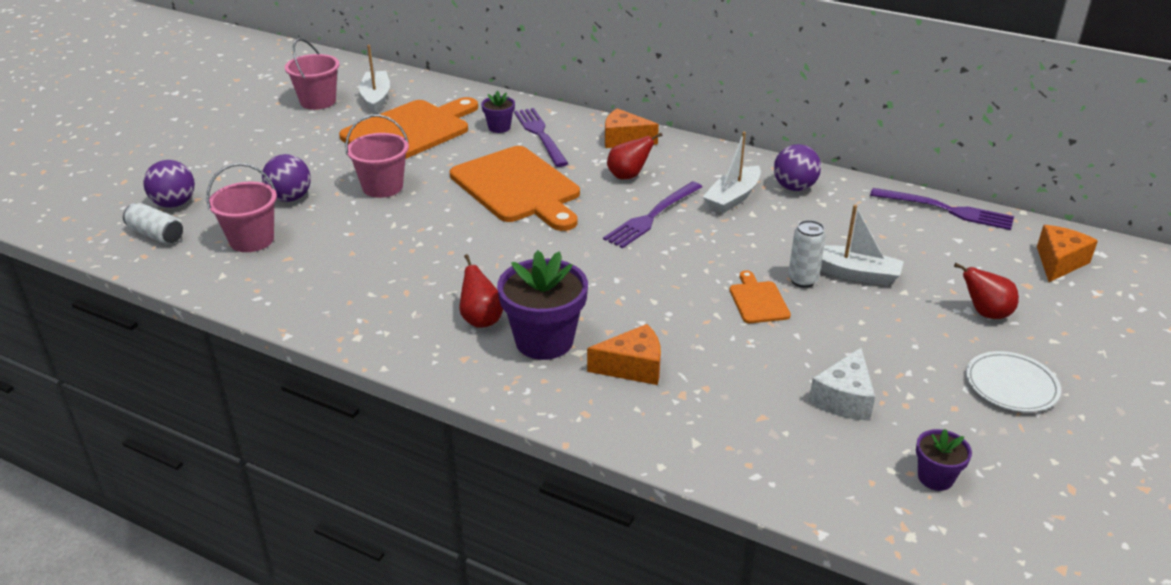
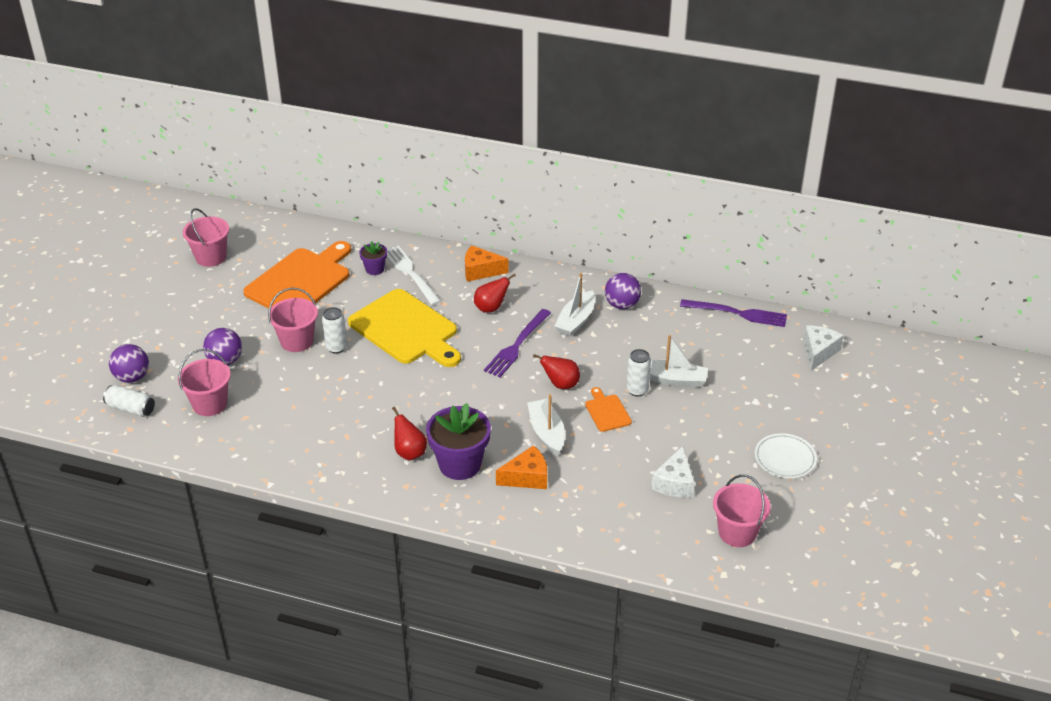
camera: 10 degrees left, 5 degrees up
(376, 98) = (260, 248): white boat -> white boat (546, 433)
(427, 198) = (336, 347): none -> white can
(518, 188) = (406, 329): orange cutting board -> yellow cutting board
(540, 135) = (410, 273): purple fork -> white fork
(935, 477) = (737, 532): purple flower pot -> pink bucket
(985, 313) = (767, 402): red pear -> red pear (561, 384)
(1059, 262) = (818, 352): orange cheese -> white cheese

